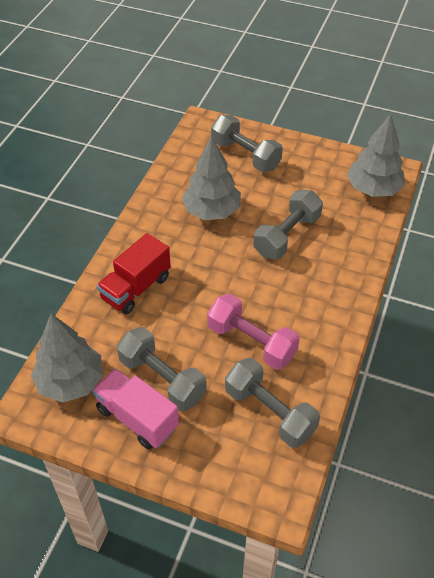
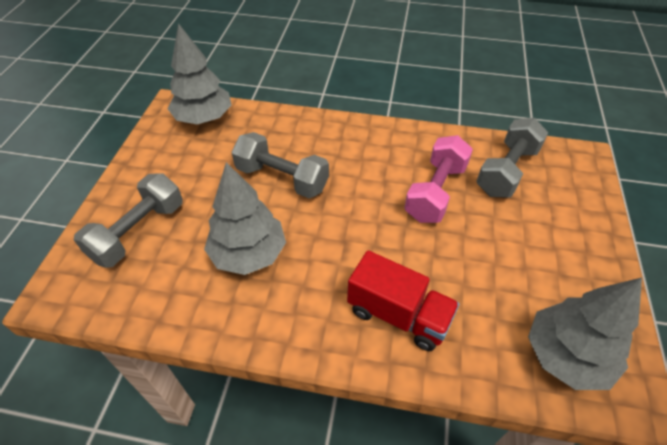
camera: 100 degrees left, 0 degrees up
(137, 418) = (572, 273): pink truck -> none
(162, 379) = (515, 260): grey dumbbell -> none

